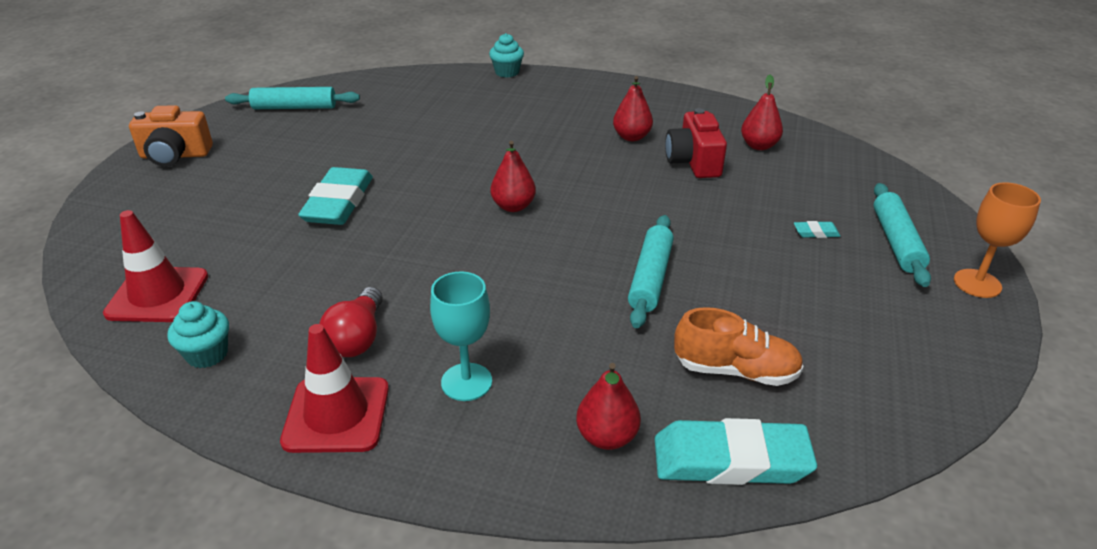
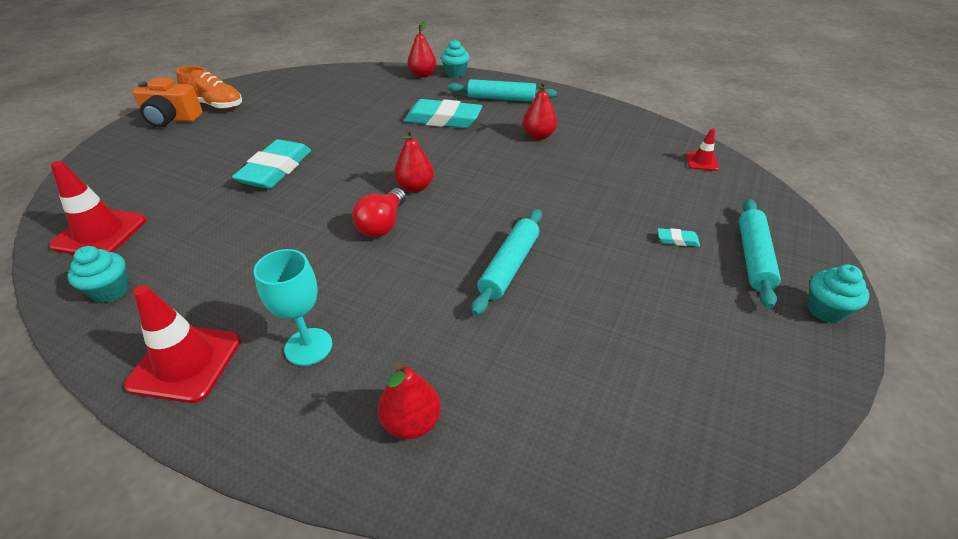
camera: 10 degrees right, 5 degrees up
(294, 107) = (278, 89): turquoise rolling pin -> turquoise rolling pin (501, 98)
(357, 338) = (236, 291): red light bulb -> red light bulb (383, 224)
(693, 162) = (585, 162): red camera -> none
(731, 460) = (521, 467): turquoise eraser -> turquoise eraser (443, 119)
(735, 370) = (557, 370): orange shoe -> orange shoe (215, 105)
(759, 146) = (648, 153): red pear -> red pear (422, 75)
(817, 149) = (702, 162): none -> red traffic cone
(977, 283) = (825, 310): orange goblet -> turquoise cupcake

